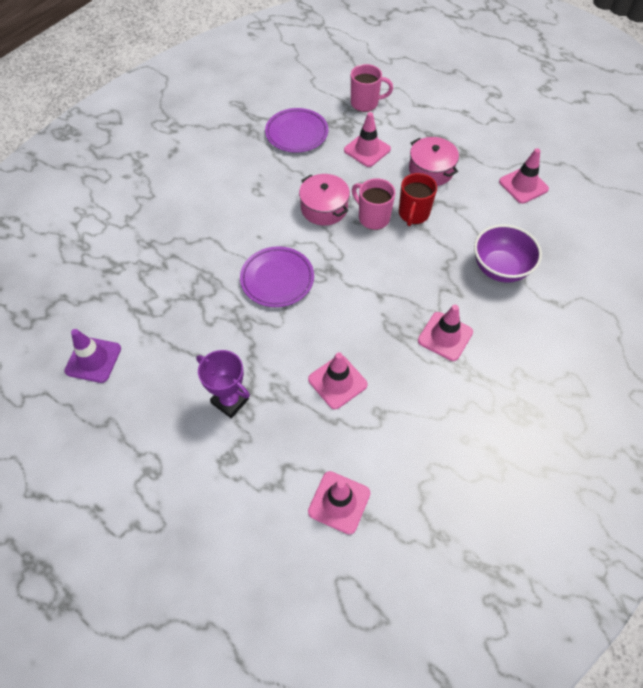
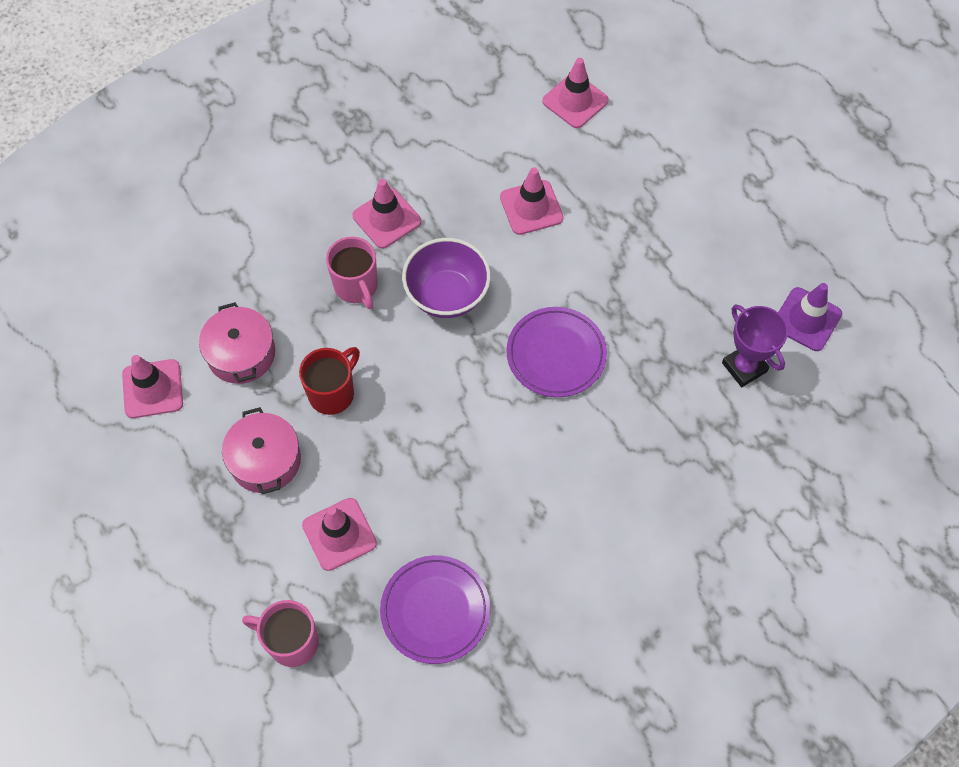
camera: 160 degrees left, 5 degrees up
(230, 401) = (656, 224): purple trophy -> purple trophy (744, 367)
(324, 208) = (451, 445): pink pot -> pink pot (241, 354)
(373, 217) = (391, 406): pink mug -> pink mug (356, 287)
(500, 268) = (270, 278): purple bowl -> purple bowl (447, 295)

